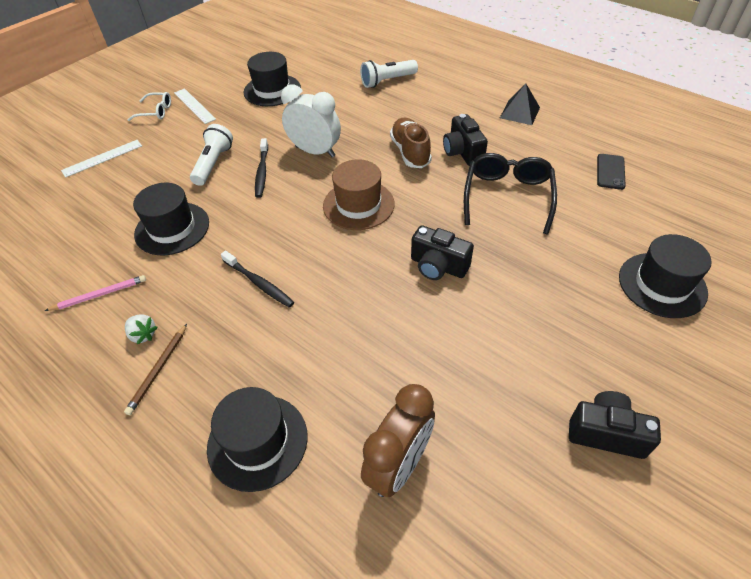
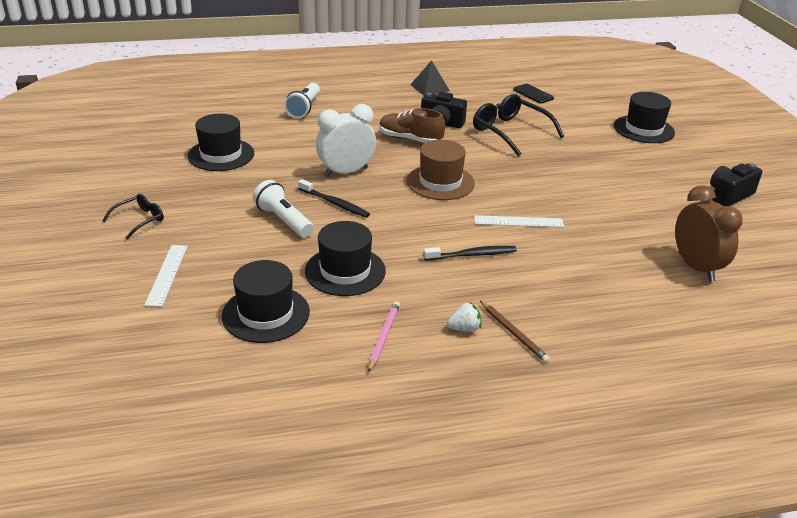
camera: 55 degrees left, 15 degrees down
(155, 112) = (139, 220): white glasses -> black glasses
(194, 106) = (170, 197): white ruler -> white ruler (518, 221)
(257, 441) = (629, 312): black hat -> black hat (266, 314)
(438, 266) = (544, 182): black camera -> none

